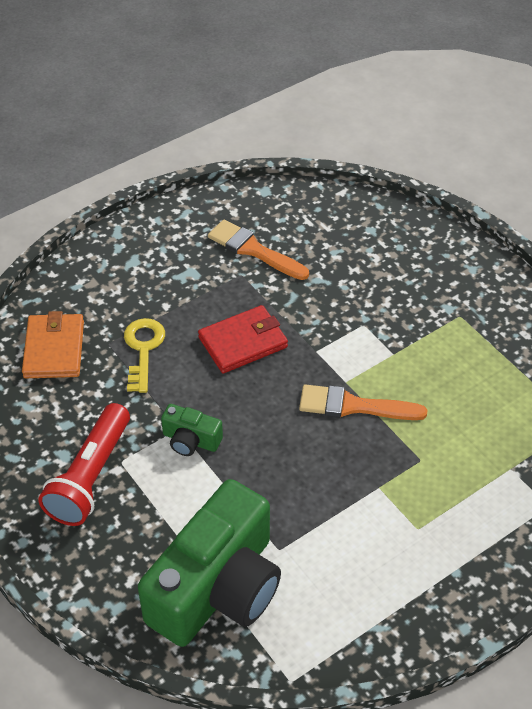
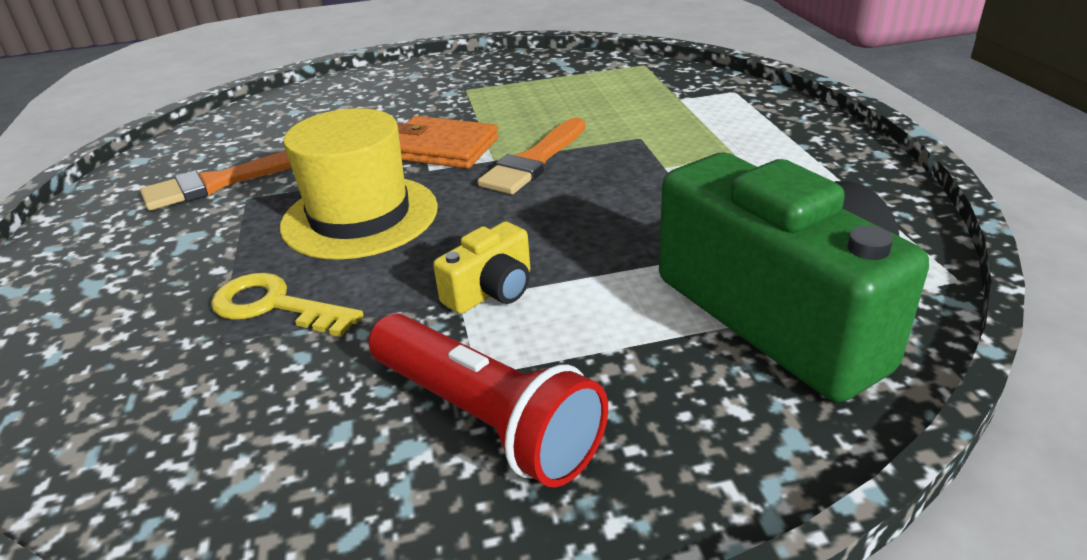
camera: 65 degrees left, 15 degrees down
(54, 349) = (153, 413): orange wallet -> orange wallet (441, 148)
(191, 440) = (491, 291): green camera -> yellow camera
(243, 342) = (360, 216): red wallet -> yellow hat

